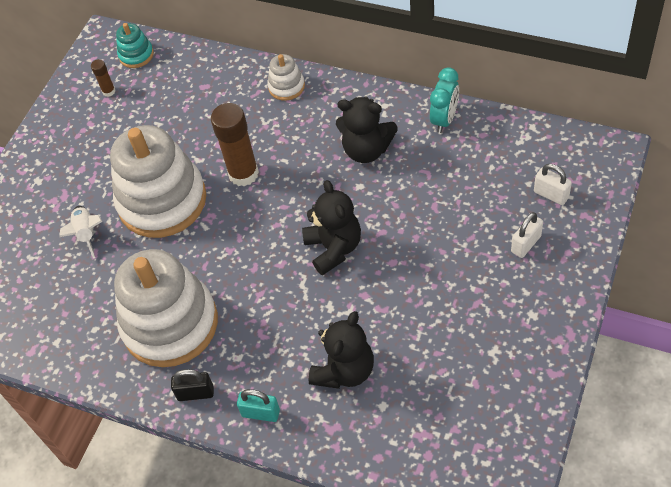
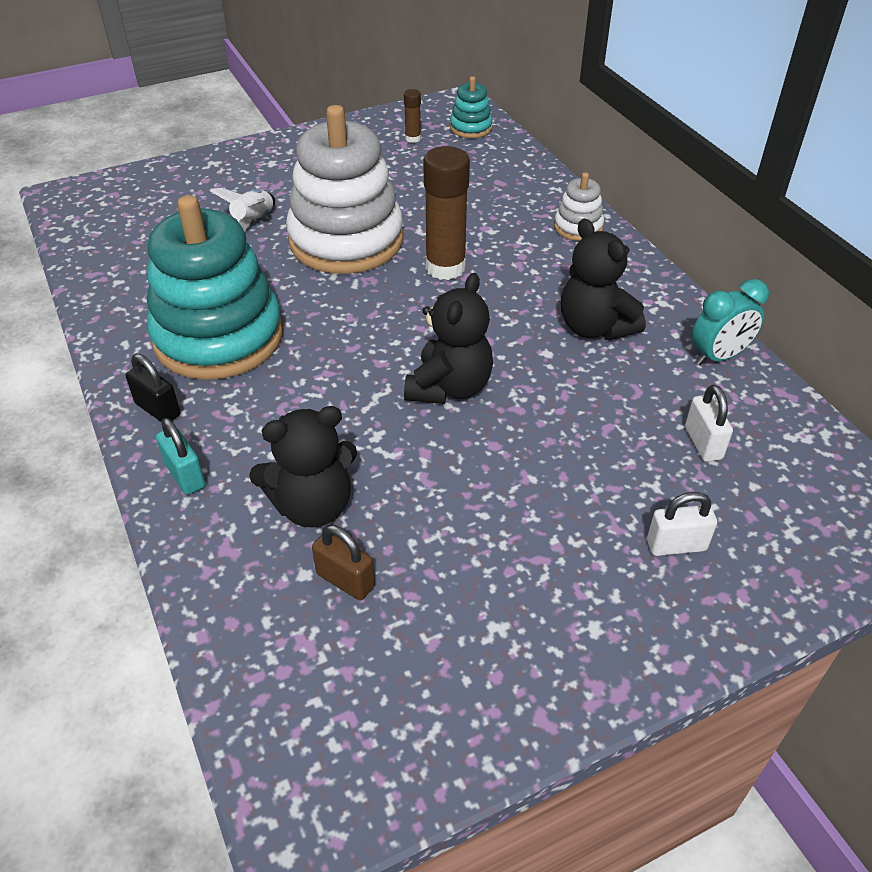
camera: 35 degrees right, 10 degrees down
(170, 324) = (218, 337): white stacking toy -> turquoise stacking toy
(405, 391) = (345, 580): none -> brown padlock
(551, 194) = (771, 518): white padlock -> white padlock (703, 443)

